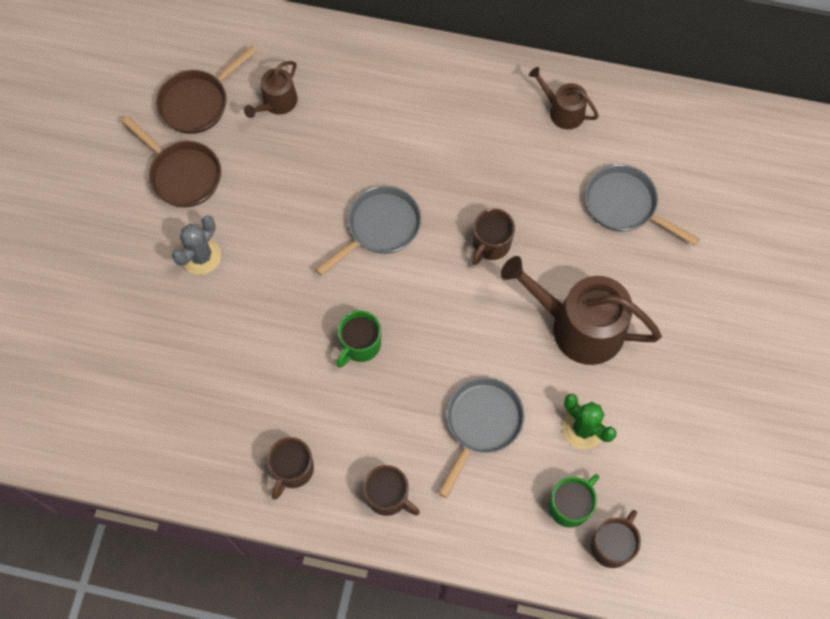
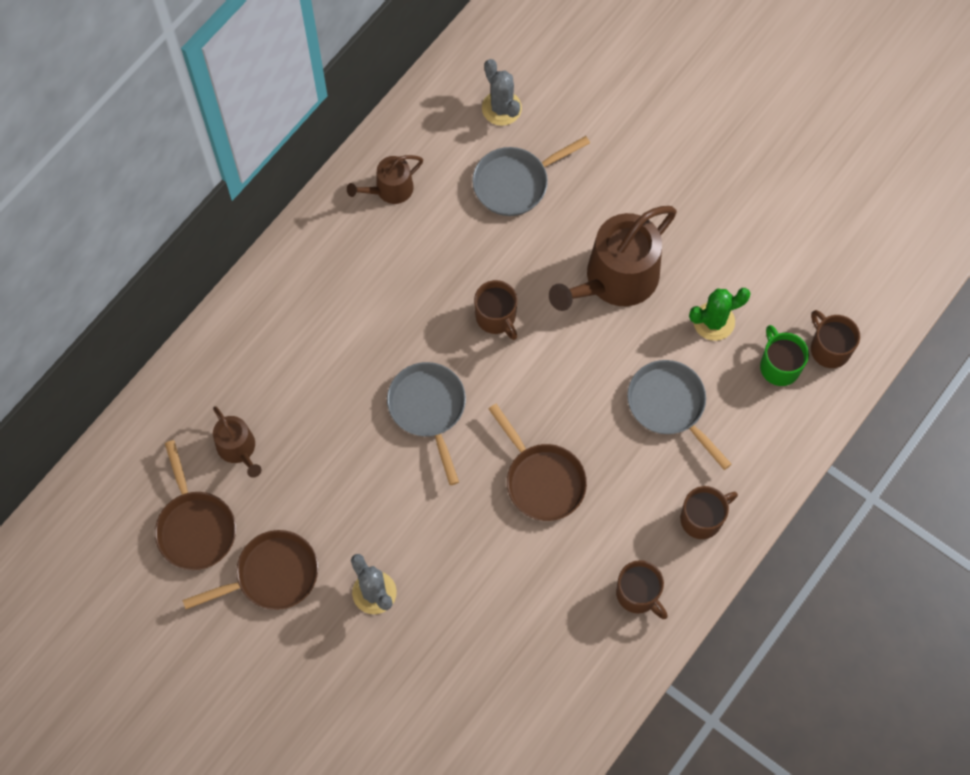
camera: 65 degrees left, 0 degrees up
(360, 345) = (542, 480): green mug -> brown pan
(690, 164) = (501, 108): none -> grey cactus

